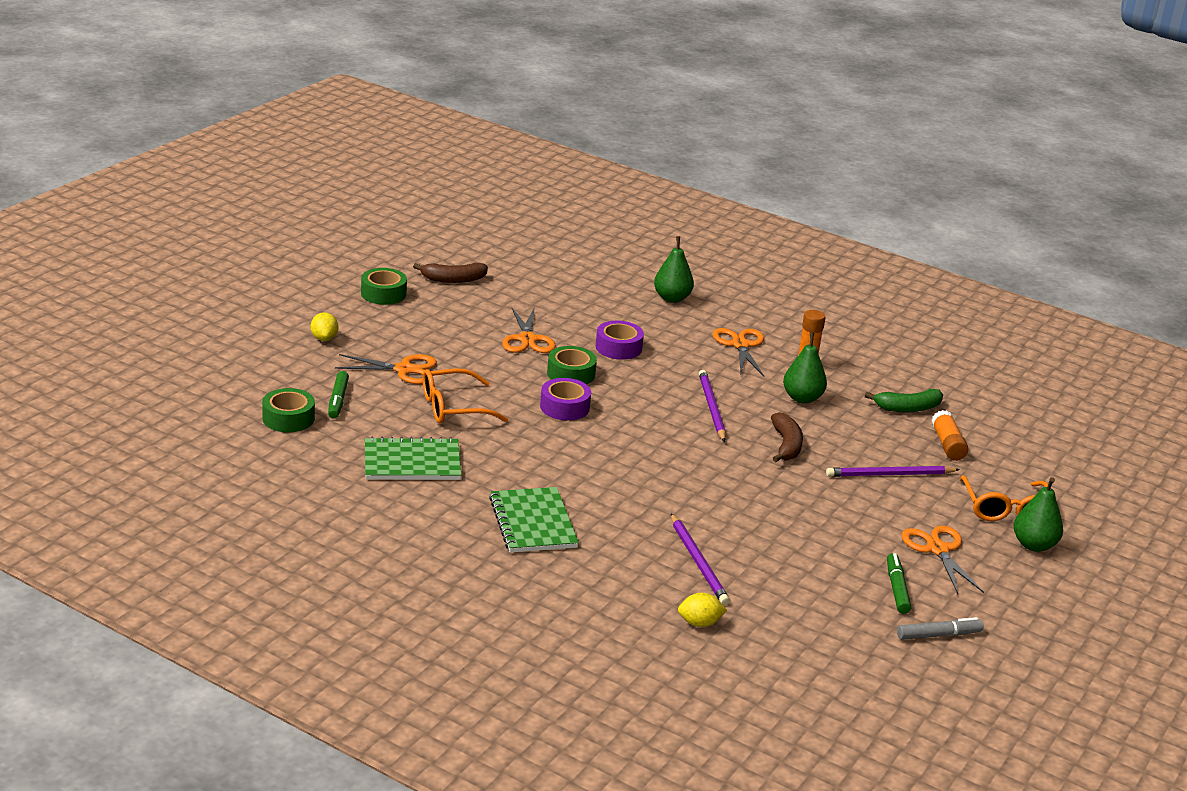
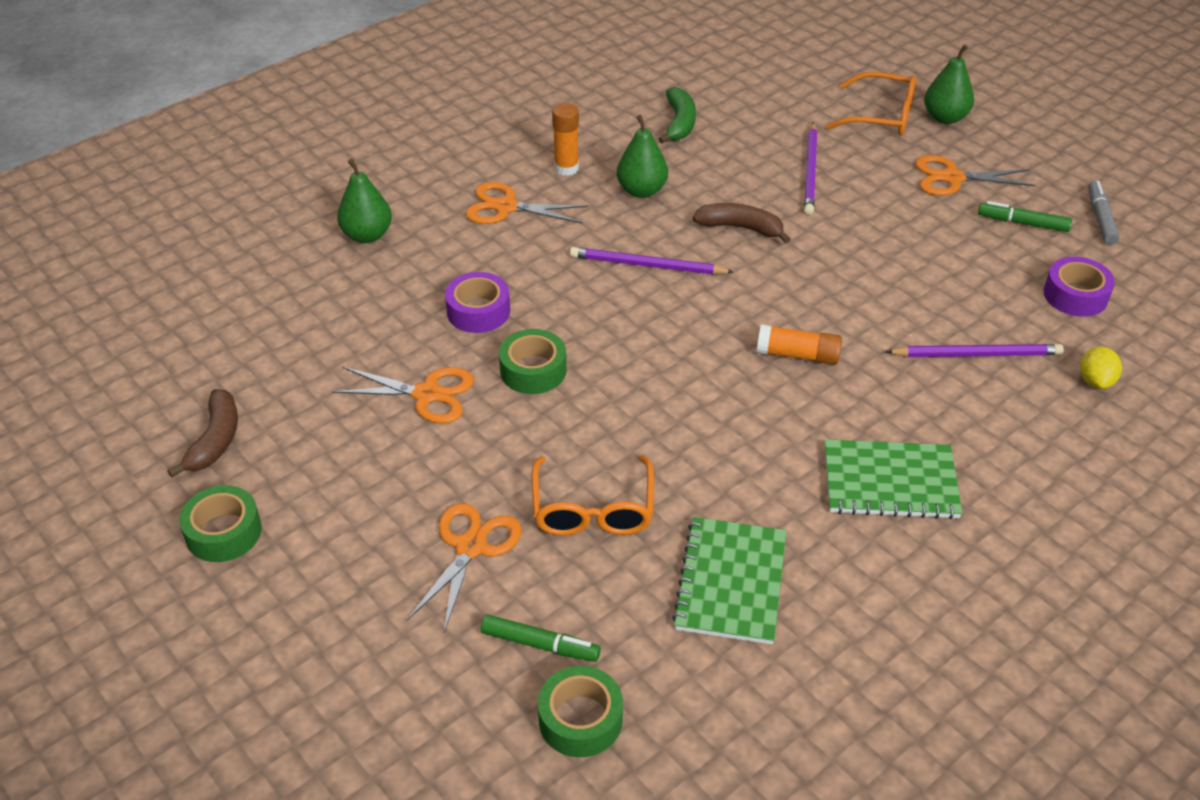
camera: 70 degrees left, 15 degrees up
(324, 338) = (341, 633): yellow lemon -> none
(564, 407) = (617, 394): purple tape -> purple tape (1075, 295)
(947, 445) = (757, 118): orange glue stick -> orange glue stick (798, 355)

